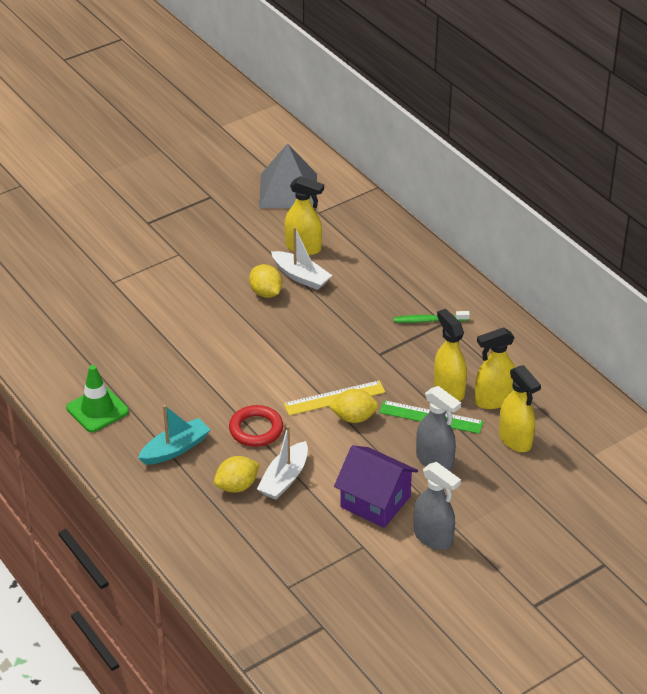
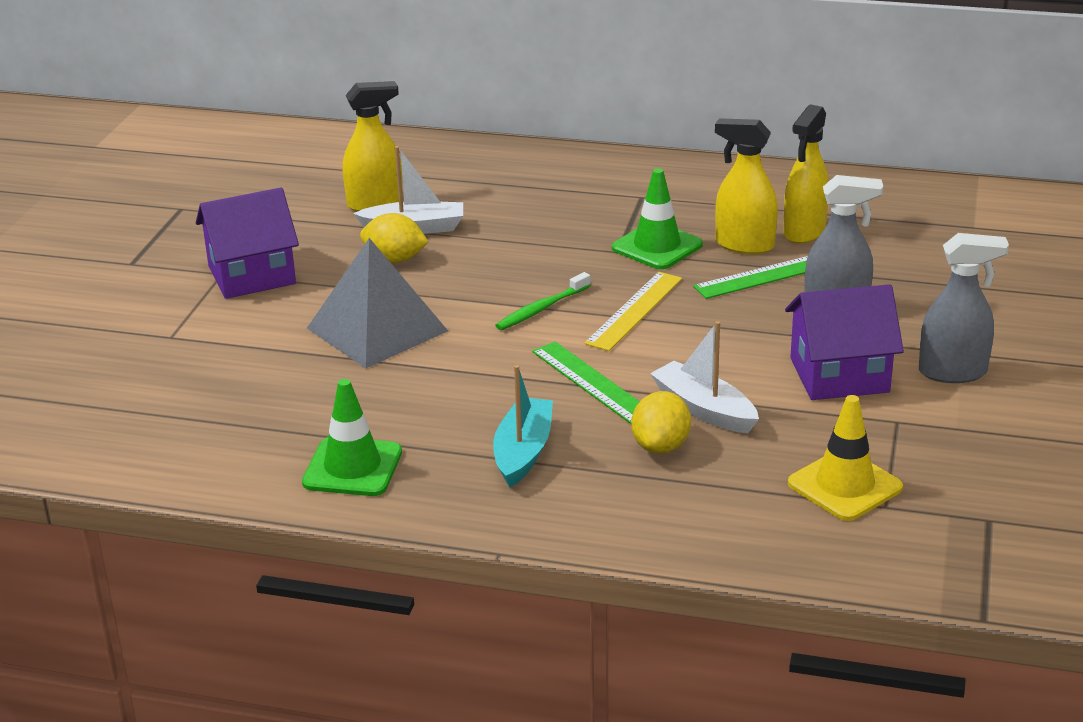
camera: 40 degrees left, 10 degrees down
(190, 263) = (252, 275): none -> purple house
(256, 429) = (592, 383): red ring -> green ruler
(284, 479) = (704, 409): white boat -> white boat turned 150 degrees clockwise
(286, 563) = (844, 486): none -> yellow traffic cone
(288, 191) = (275, 166): grey pyramid -> grey pyramid (377, 329)
(354, 418) = (686, 316): yellow lemon -> none
(402, 363) = (657, 246): none -> green traffic cone
(429, 320) = (623, 201): green toothbrush -> green toothbrush (541, 309)
(515, 440) = (882, 252): yellow spray bottle -> none

